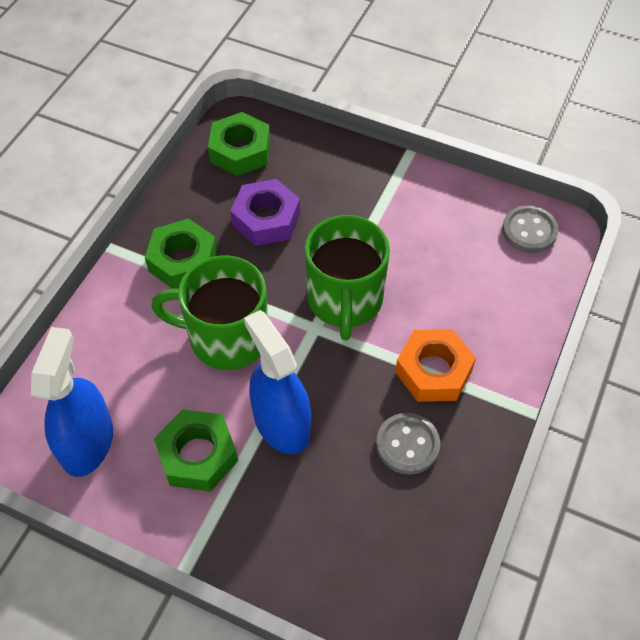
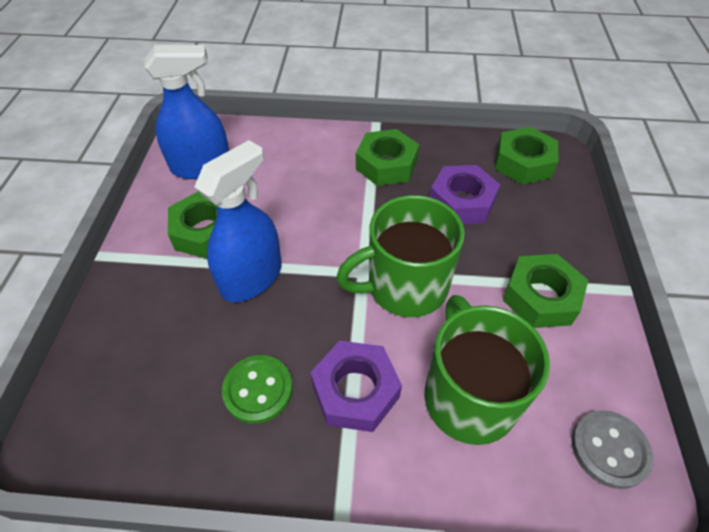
camera: 70 degrees right, 5 degrees down
(226, 337) = (324, 214): green mug -> green mug (468, 396)
(395, 210) = (540, 297): none -> green nut
(407, 444) = (258, 390): grey button -> green button
(433, 371) = (355, 391): orange nut -> purple nut

